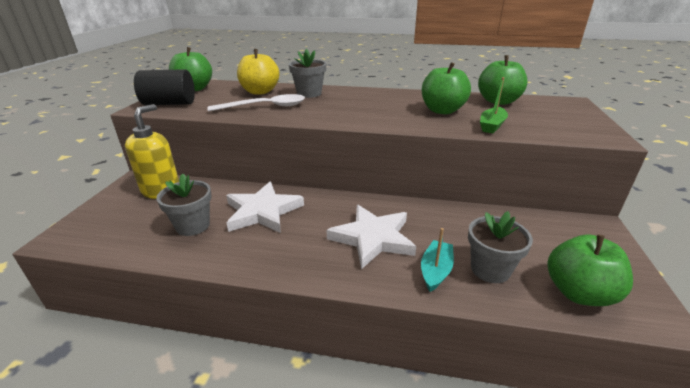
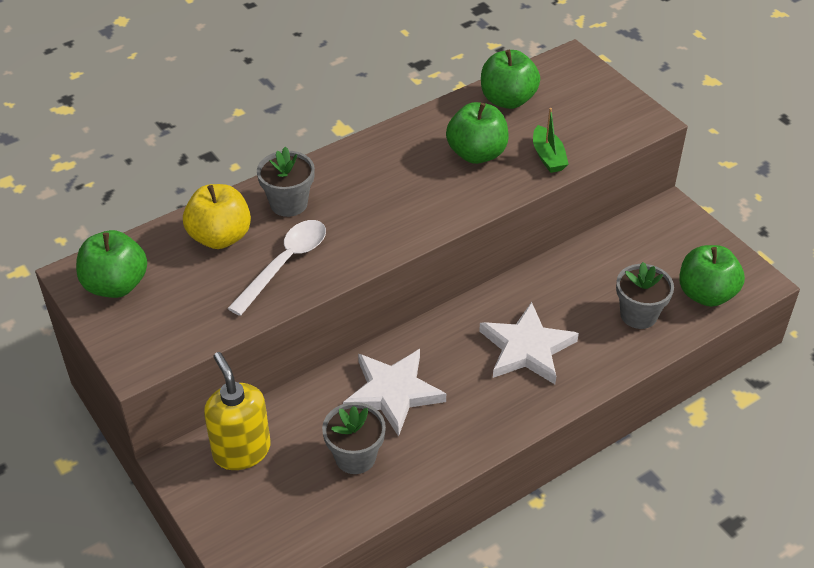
camera: 45 degrees left, 15 degrees up
(169, 103) = (153, 334): black cylinder -> none
(436, 271) = (606, 345): turquoise boat -> none

